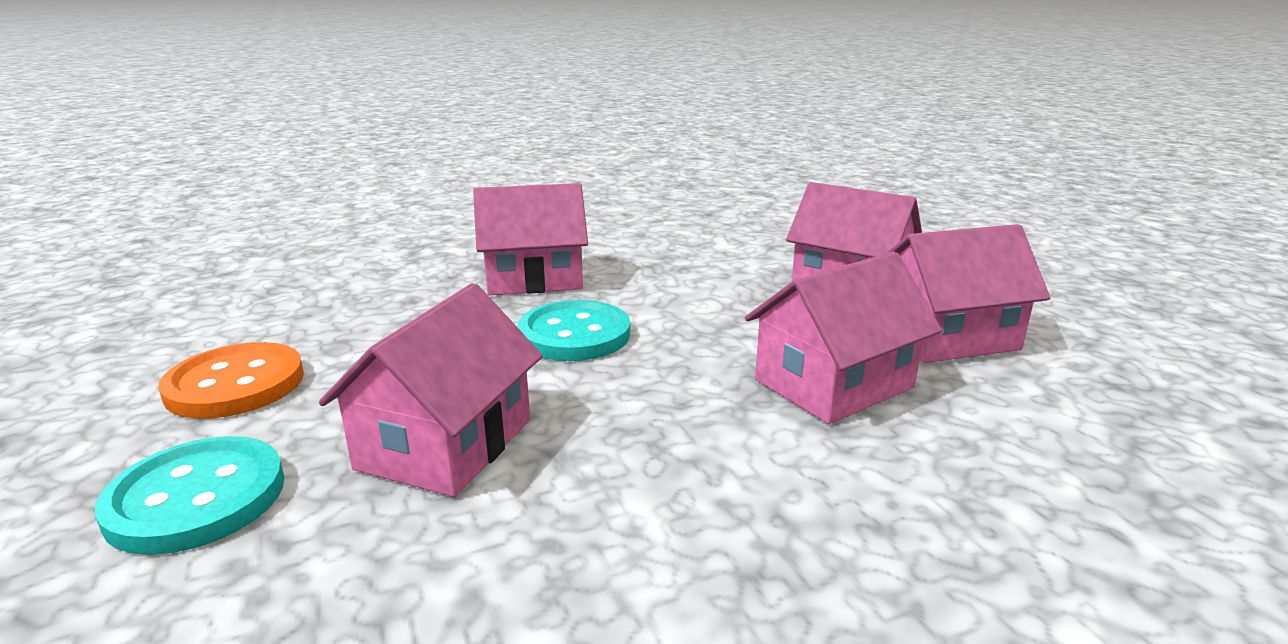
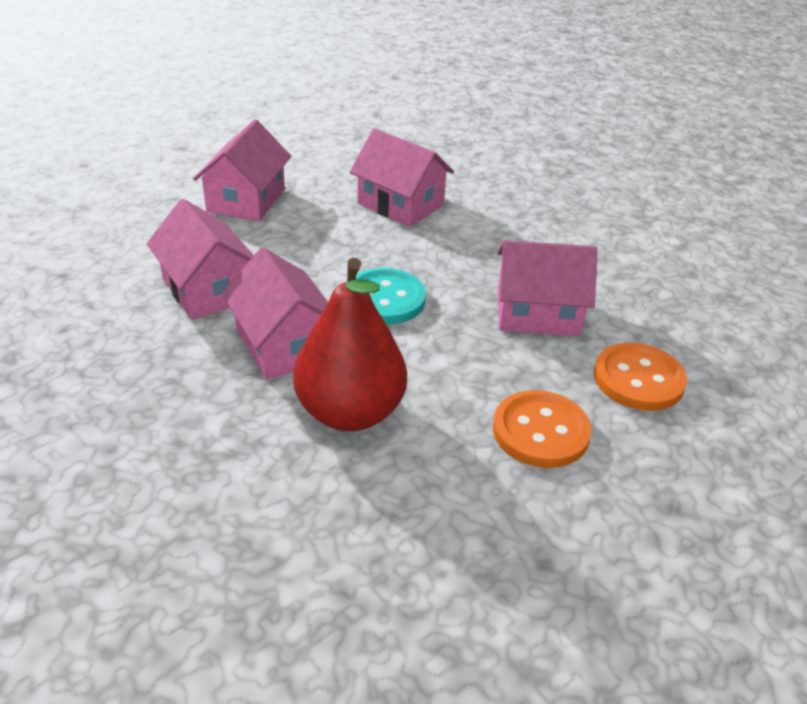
camera: 110 degrees left, 15 degrees up
(196, 498) = (638, 379): turquoise button -> orange button
(403, 294) = (350, 412): none -> red pear
(945, 336) = (323, 172): pink house -> pink house (208, 289)

